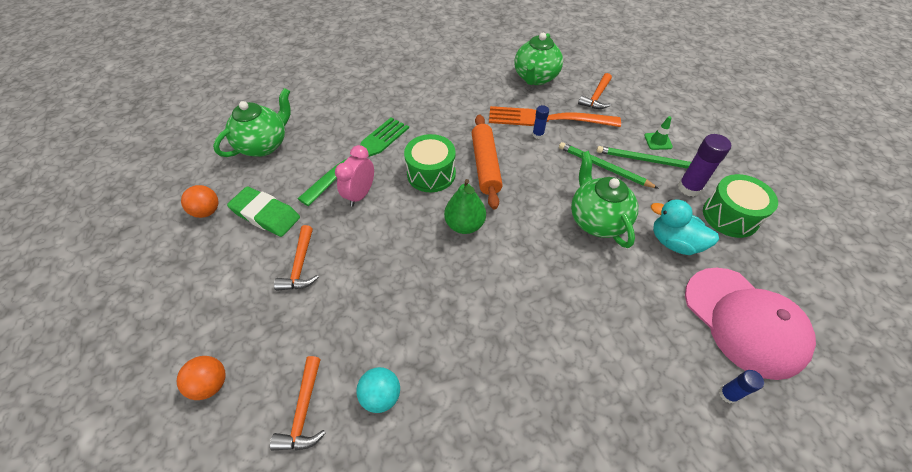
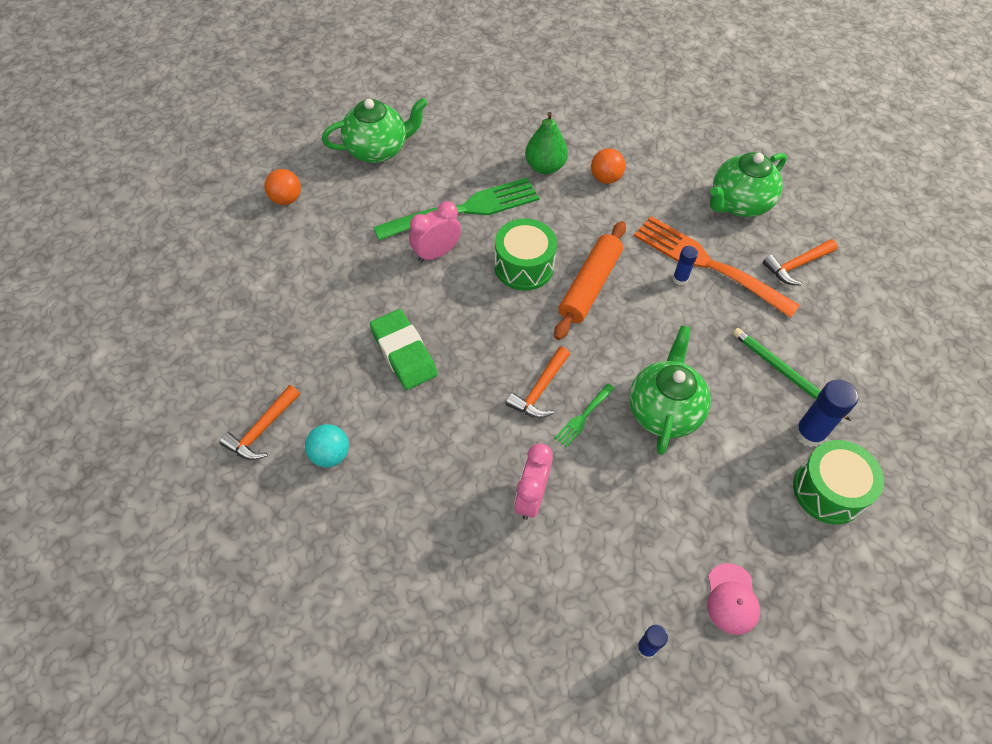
camera: 30 degrees right, 5 degrees up
(211, 384) = (205, 364): orange ball -> orange ball (605, 178)
(266, 215) = (335, 230): green eraser -> green eraser (403, 353)
(300, 265) = (336, 298): orange hammer -> orange hammer (540, 390)
(464, 225) = (517, 340): green pear -> green pear (545, 167)
(550, 252) = (583, 416): none -> green fork
(562, 332) = (531, 497): none -> pink clock
(603, 167) = (725, 356): green pencil -> none
(658, 141) = (824, 359): green traffic cone -> none
(674, 242) = (731, 481): turquoise duck -> none
(689, 188) = (809, 433): purple glue stick -> blue glue stick
(744, 321) = (732, 599): pink cap -> pink cap, size x0.47

